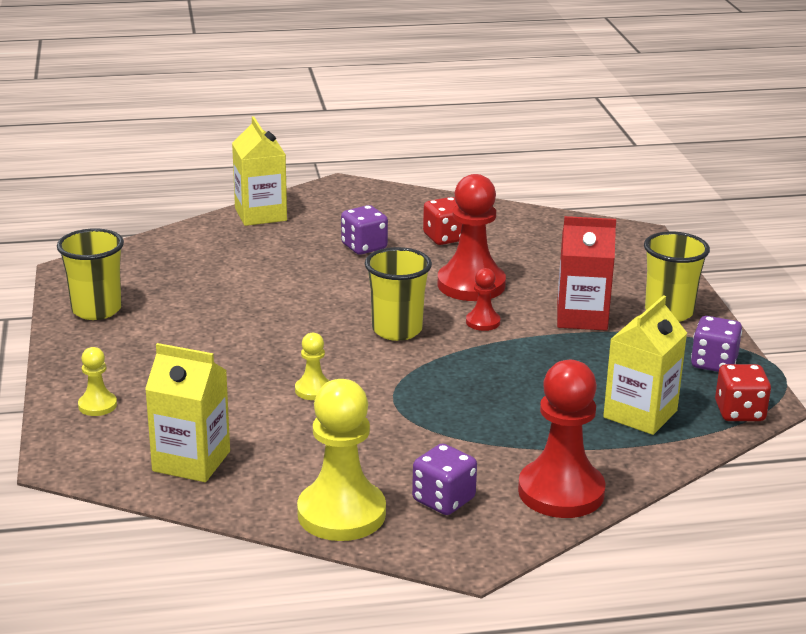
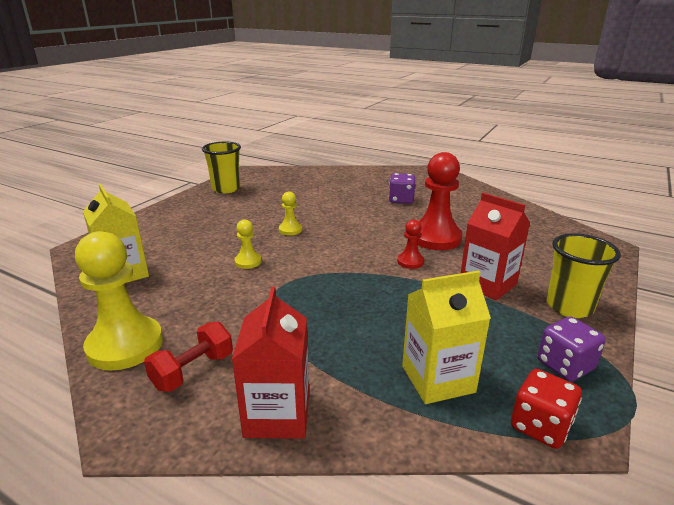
camera: 40 degrees right, 0 degrees up
(97, 405) = (144, 228): yellow pawn -> yellow pawn (290, 230)
(260, 214) = (371, 172): yellow carton -> none
(397, 330) = (349, 247): yellow cup -> none
(443, 500) = (193, 371): purple dice -> red dumbbell
(445, 238) = (457, 209): red dice -> none
(561, 492) = (277, 414): red pawn -> red carton

